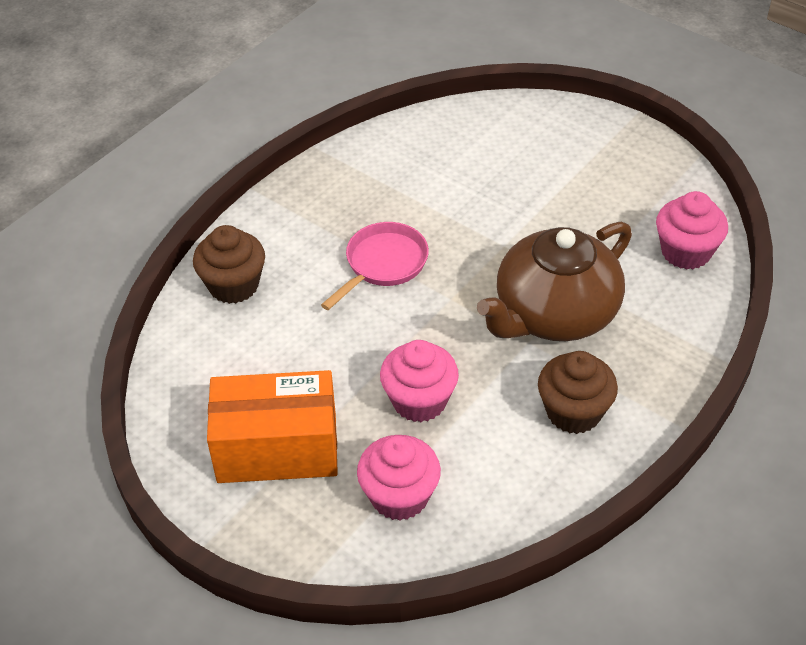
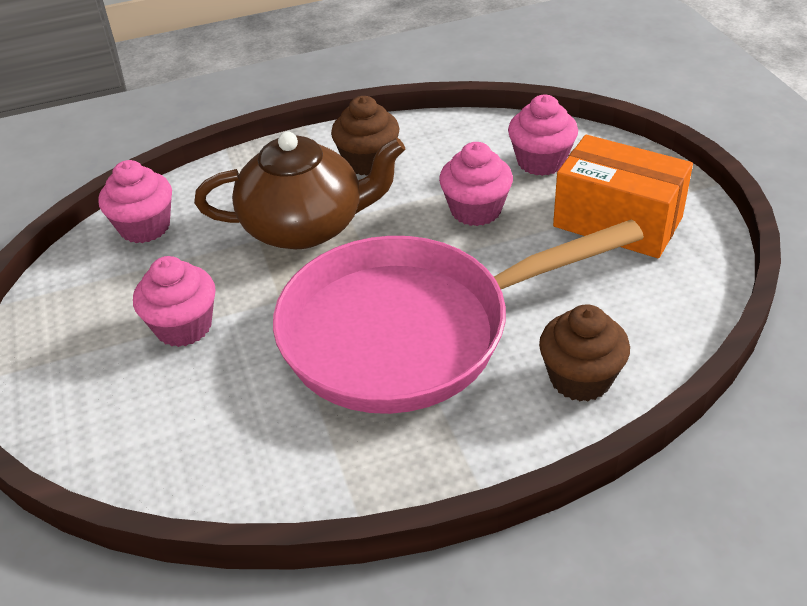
camera: 145 degrees left, 5 degrees down
(383, 264) = (409, 332): pink pan -> pink pan, size x2.35
(550, 196) = (183, 326): none -> pink cupcake

